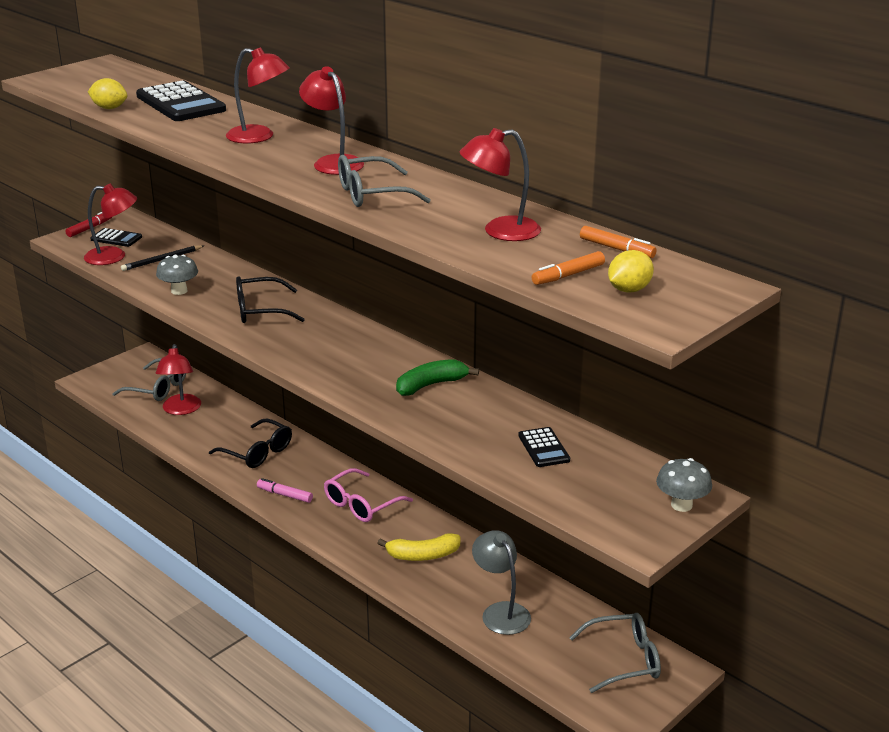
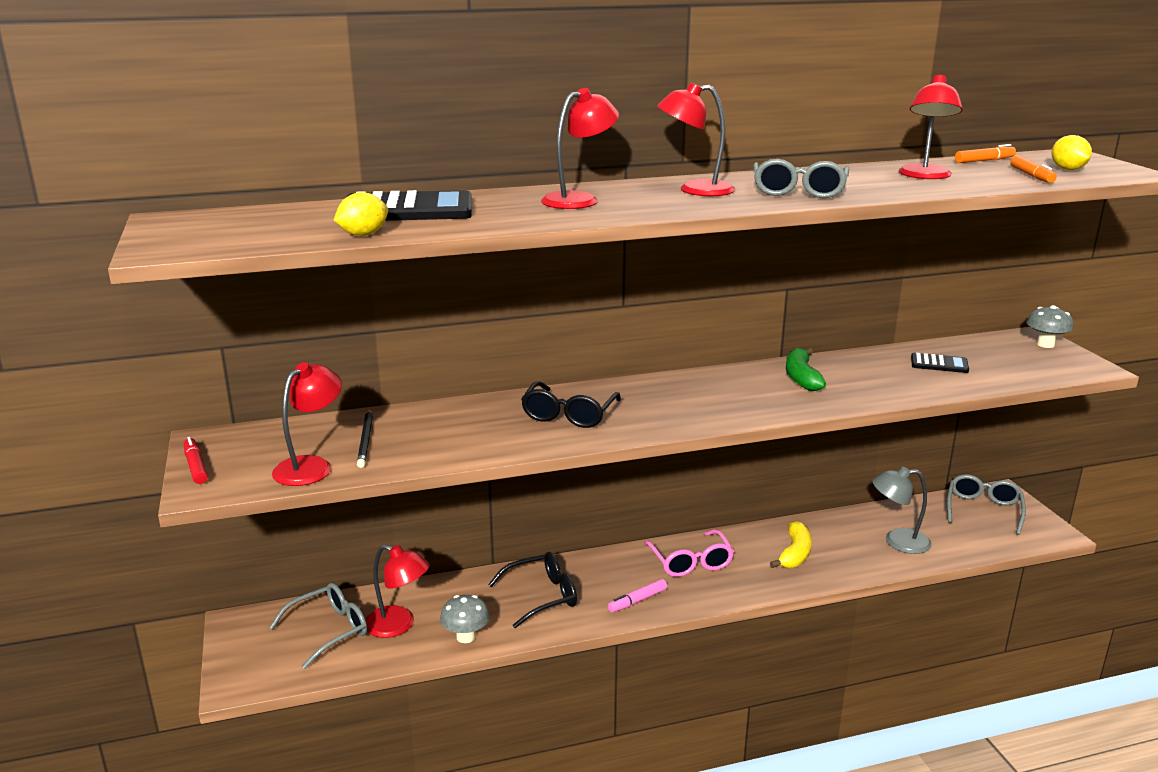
camera: 60 degrees left, 5 degrees down
(116, 238) = (257, 455): black calculator -> none
(179, 291) = (465, 446): grey mushroom -> grey mushroom (466, 637)

